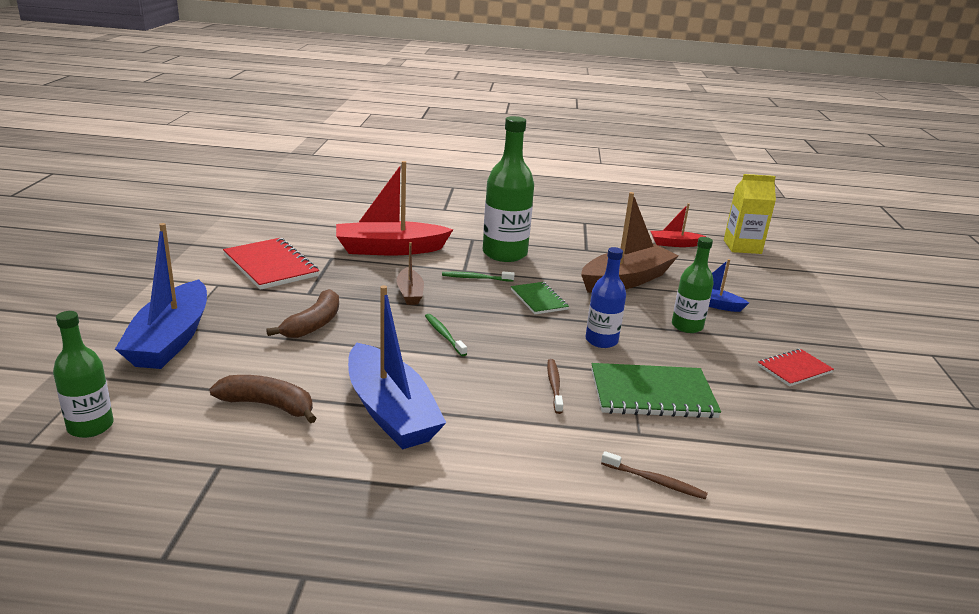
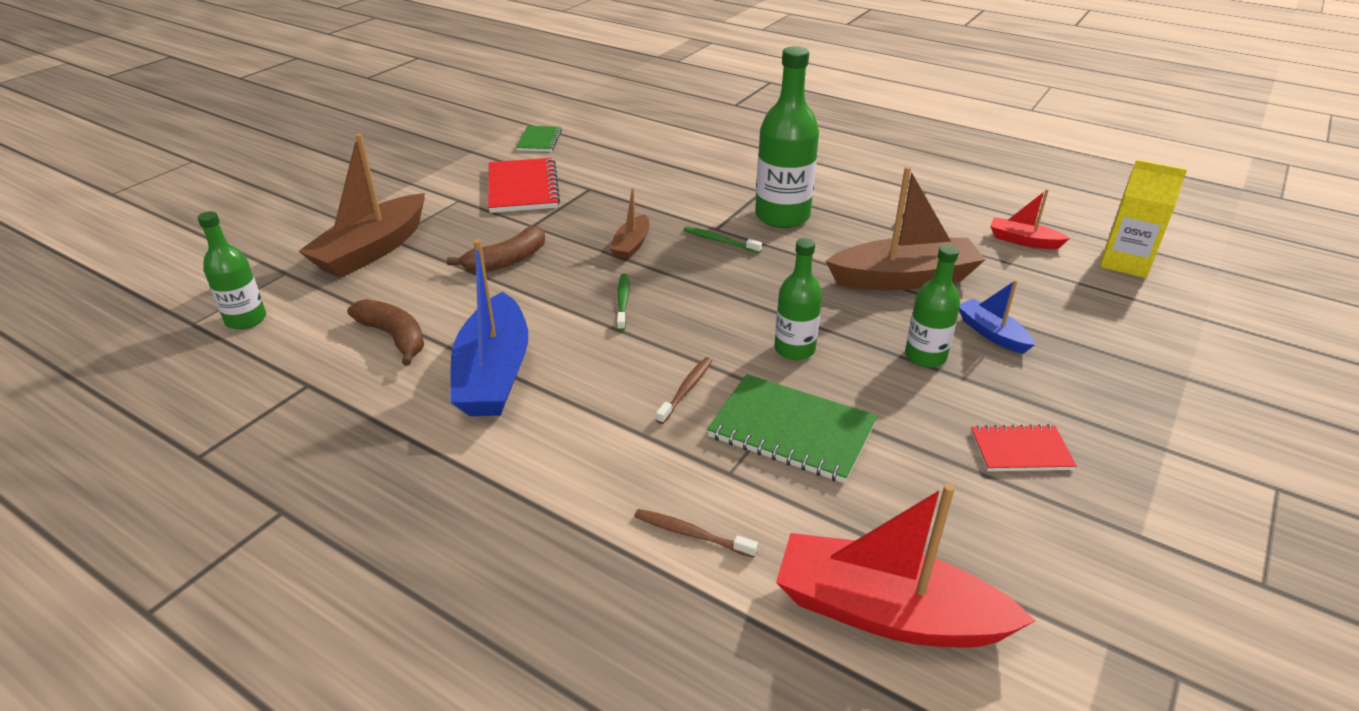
camera: 30 degrees right, 10 degrees up
(171, 339) = (372, 250): blue boat -> brown boat
(390, 249) = (657, 189): red boat -> red boat (886, 612)
(539, 299) = (768, 282): green notebook -> green notebook (539, 140)
(601, 340) = (794, 349): blue bottle -> green bottle
(655, 481) = (691, 534): brown toothbrush -> brown toothbrush turned 150 degrees clockwise

